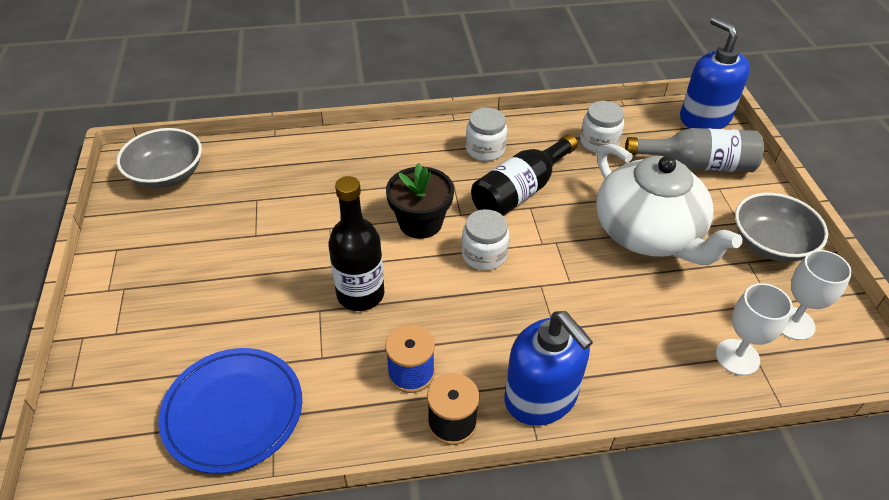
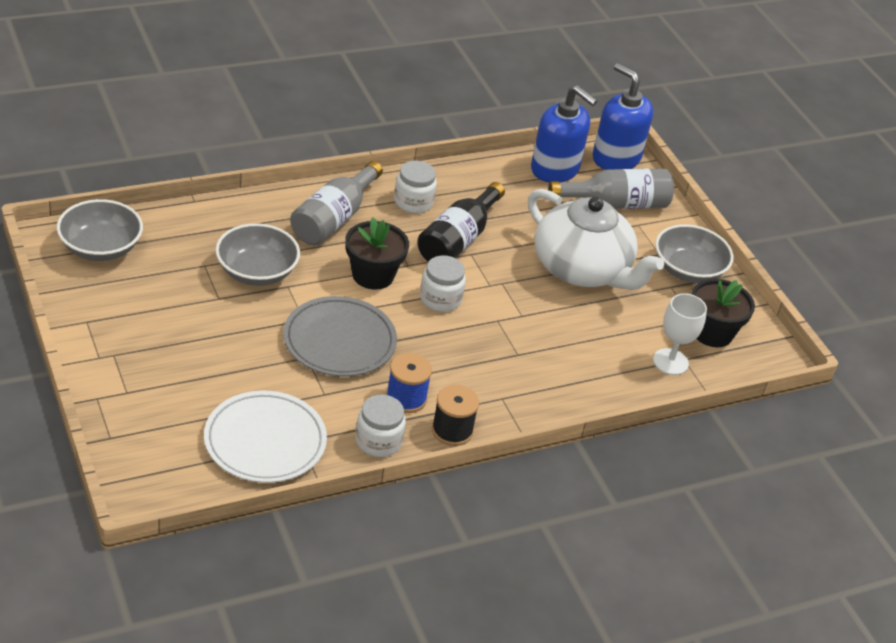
camera: 20 degrees left, 5 degrees down
(233, 412) = (265, 441): blue plate -> white plate
(304, 210) = (256, 272): none -> grey bowl
(360, 294) = (339, 341): black bottle -> grey plate
(400, 161) = (333, 219): none -> grey bottle
(541, 397) = (519, 405): blue soap dispenser -> blue soap dispenser (555, 169)
(599, 142) = (521, 188): white jar -> white jar (378, 441)
(793, 323) = (712, 332): white goblet -> black flower pot

